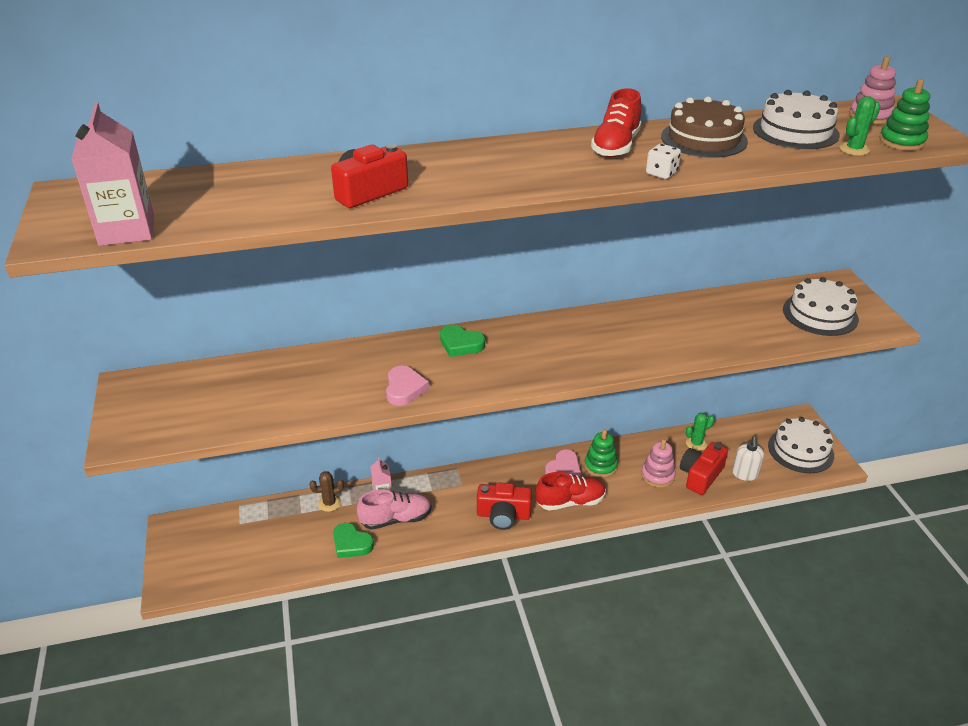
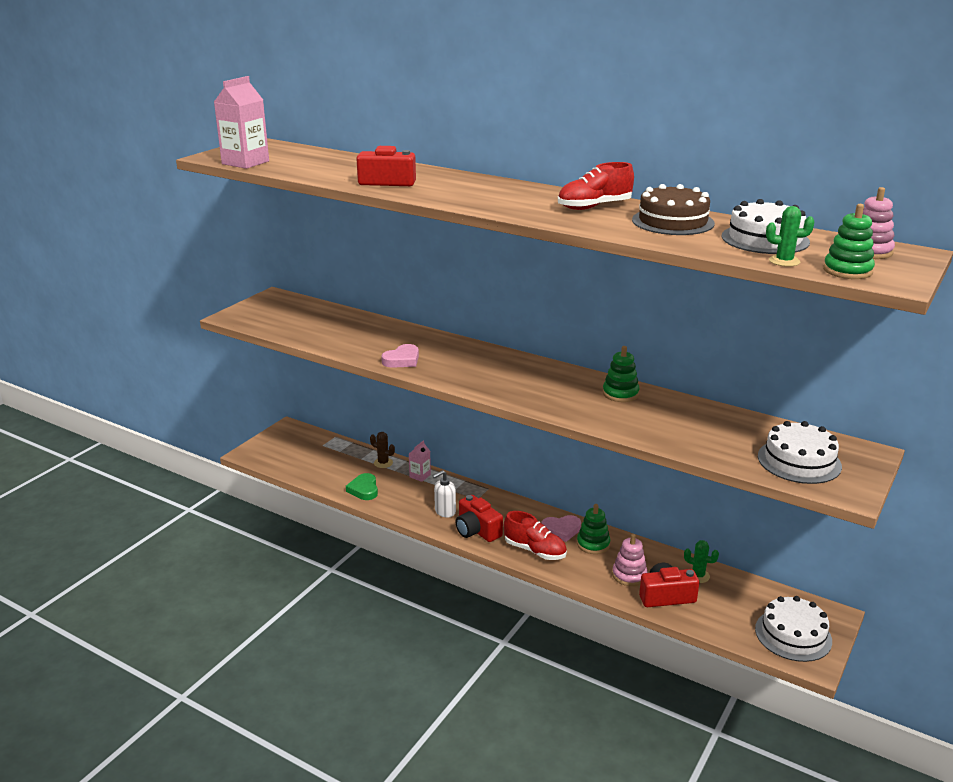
camera: 45 degrees right, 10 degrees down
(396, 519) = (407, 493): pink shoe -> none
(460, 344) = (477, 355): green heart -> none
(629, 320) = (620, 394): none -> green stacking toy
(661, 173) = (585, 226): white dice -> none
(745, 474) = (708, 618): white soap dispenser -> white soap dispenser (445, 511)

